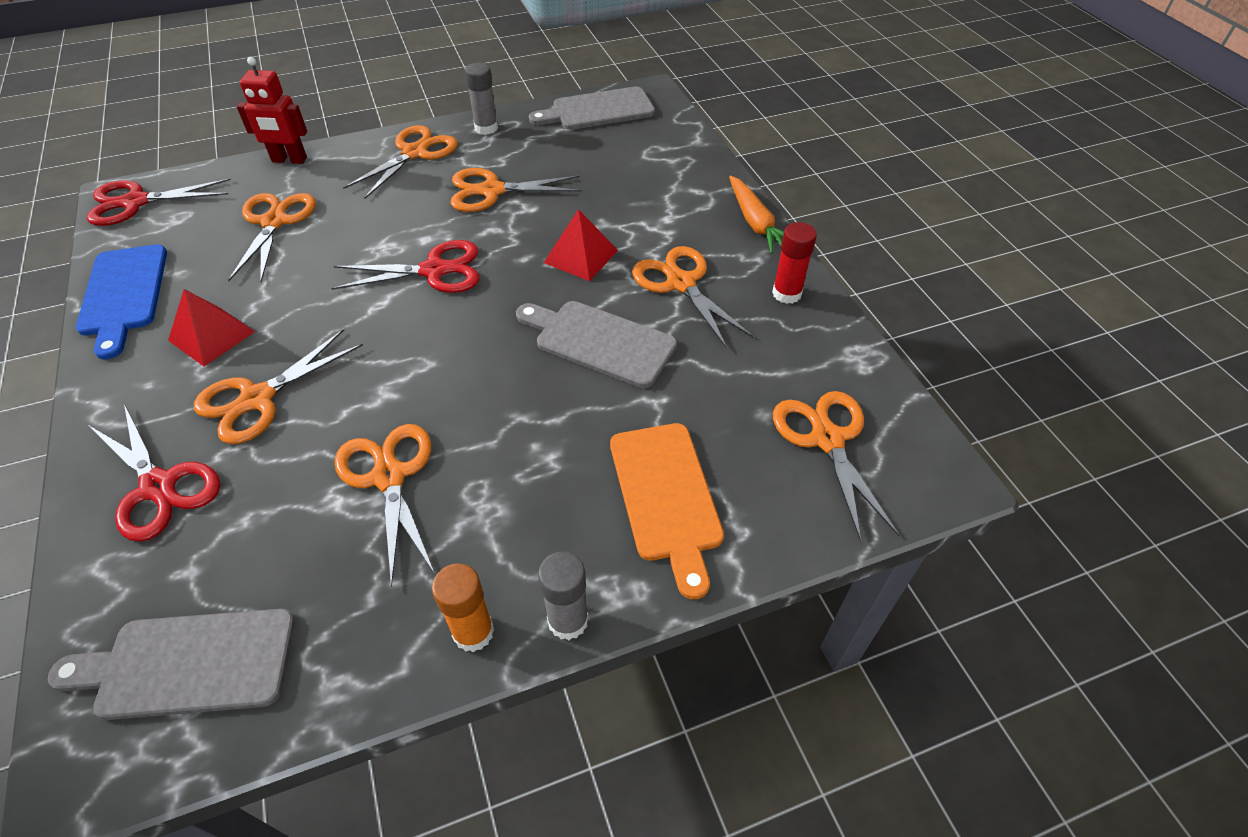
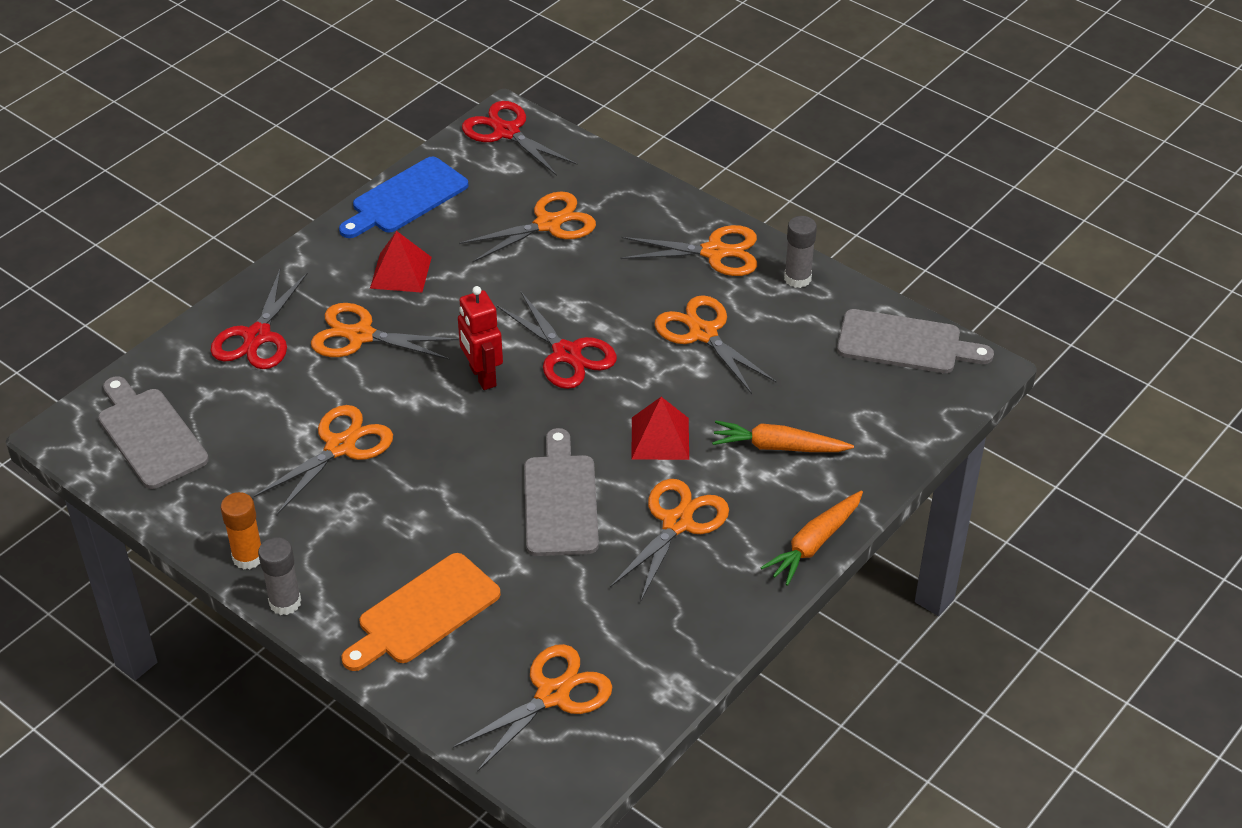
camera: 60 degrees right, 5 degrees down
(289, 160) = (634, 181): red robot -> red robot (482, 376)
(598, 110) = (905, 343): grey cutting board -> grey cutting board turned 150 degrees clockwise
(644, 201) = (778, 447): none -> orange carrot
(786, 293) = (722, 605): red glue stick -> none

